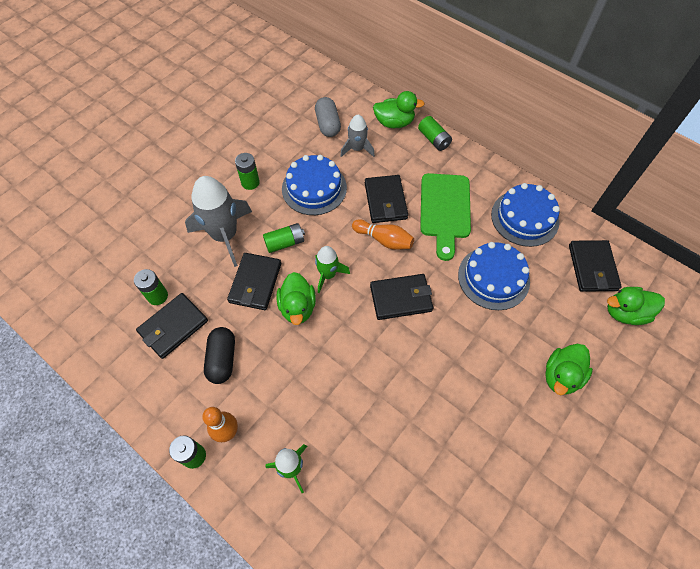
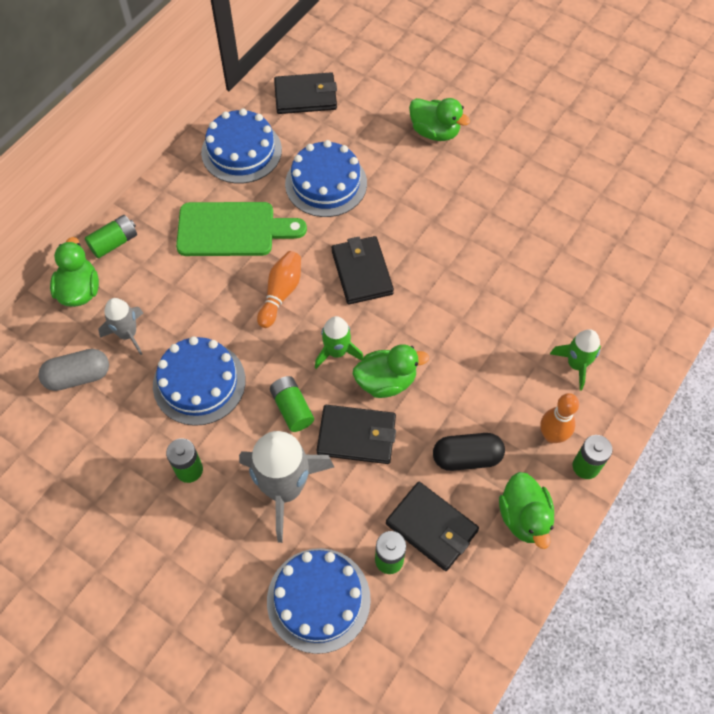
camera: 95 degrees left, 0 degrees up
(143, 251) = (318, 599): none -> blue cake
(385, 201) = (220, 295): black wallet -> none
(625, 312) = (357, 76): green duck -> green duck (524, 517)

